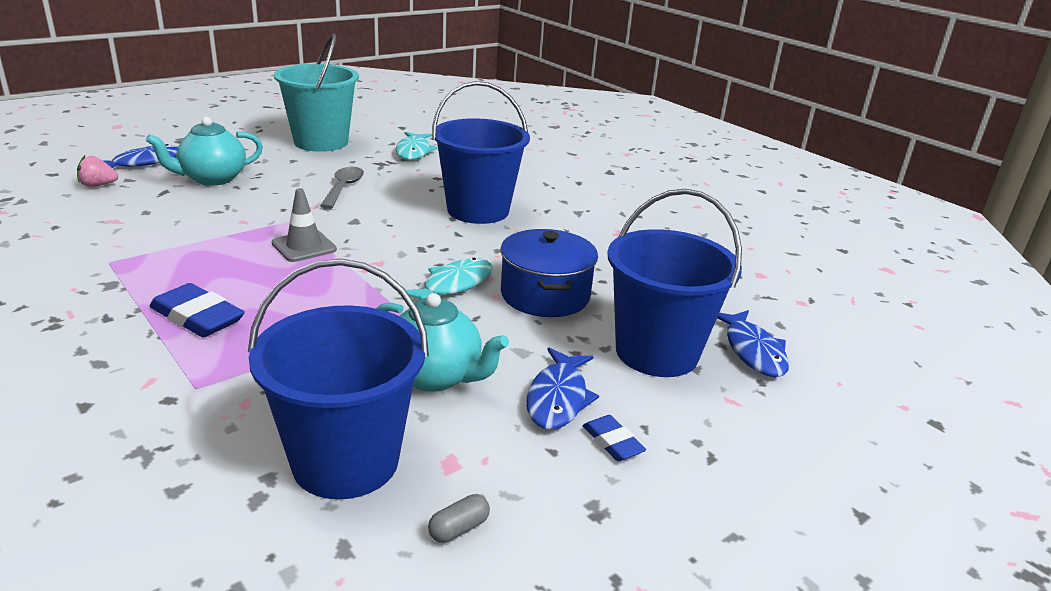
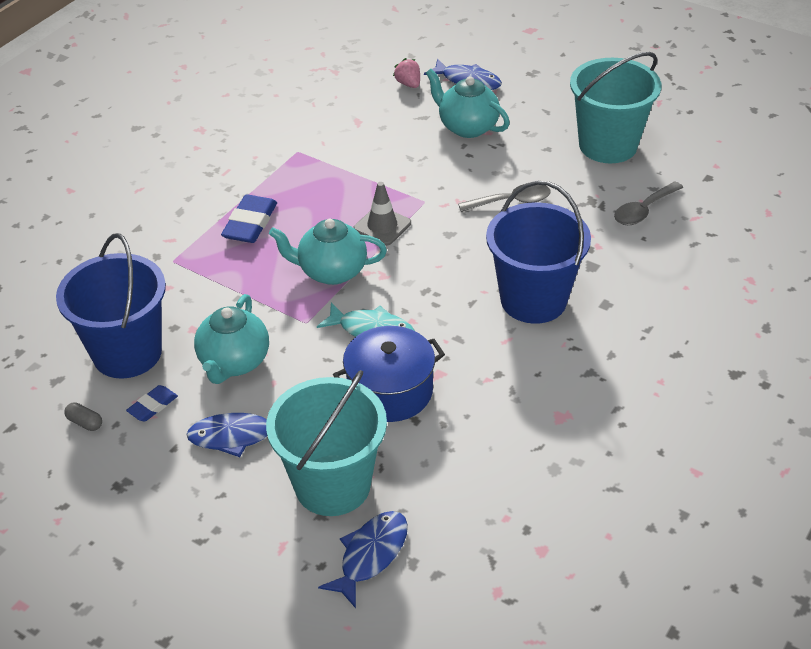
camera: 75 degrees right, 15 degrees up
(342, 287) = (331, 271): none -> turquoise teapot
(413, 152) = (643, 210): turquoise fish -> grey spoon
(612, 442) = (196, 479): blue eraser -> blue eraser (153, 406)
(656, 352) = (332, 485): blue bucket -> turquoise bucket
(753, 351) = (371, 555): blue fish -> blue fish turned 150 degrees clockwise

